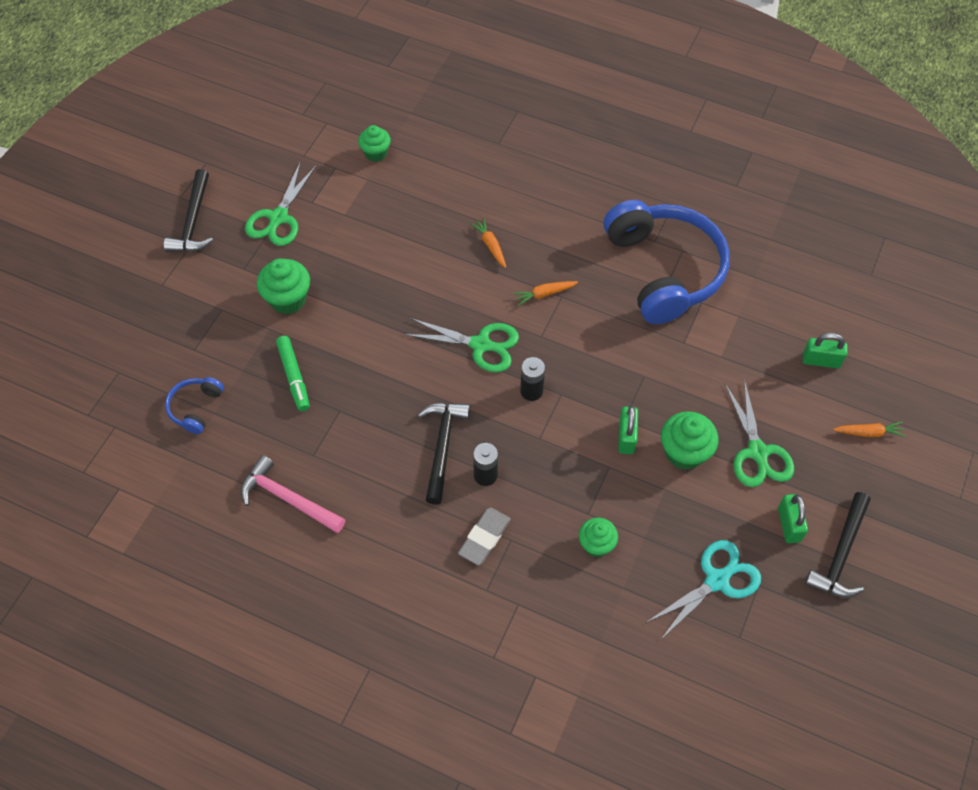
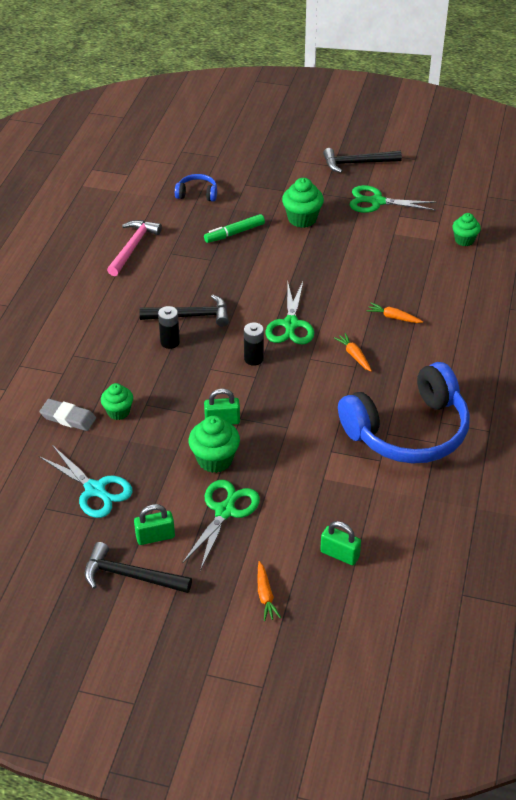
camera: 80 degrees right, 15 degrees down
(484, 538) = (116, 348): grey eraser -> grey eraser (68, 418)
(490, 245) = (393, 317): orange carrot -> orange carrot turned 120 degrees counterclockwise
(758, 453) = (225, 510): green scissors -> green scissors turned 135 degrees clockwise
(821, 360) = (339, 554): green padlock -> green padlock turned 60 degrees counterclockwise

